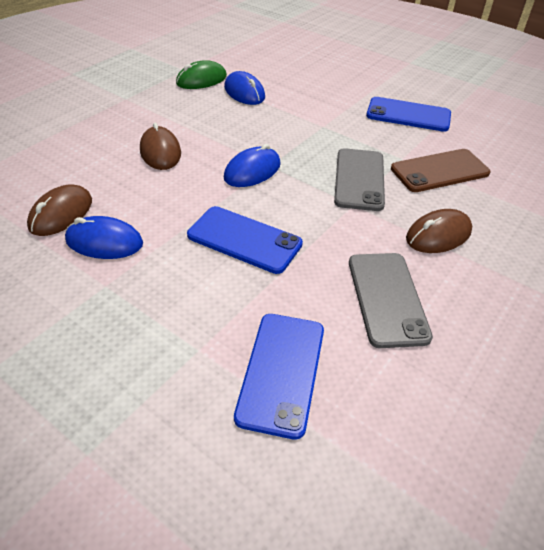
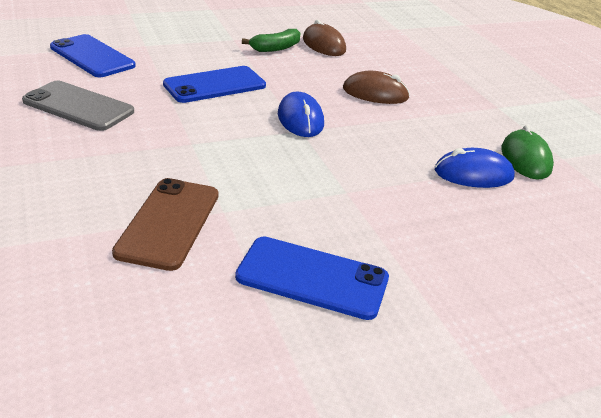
camera: 120 degrees right, 10 degrees down
(104, 242) = (275, 48): blue mouse -> green banana
(359, 179) = (221, 164): grey phone -> none
(408, 115) = (312, 277): blue phone -> blue phone turned 60 degrees clockwise
(438, 235) = (92, 162): brown mouse -> none

